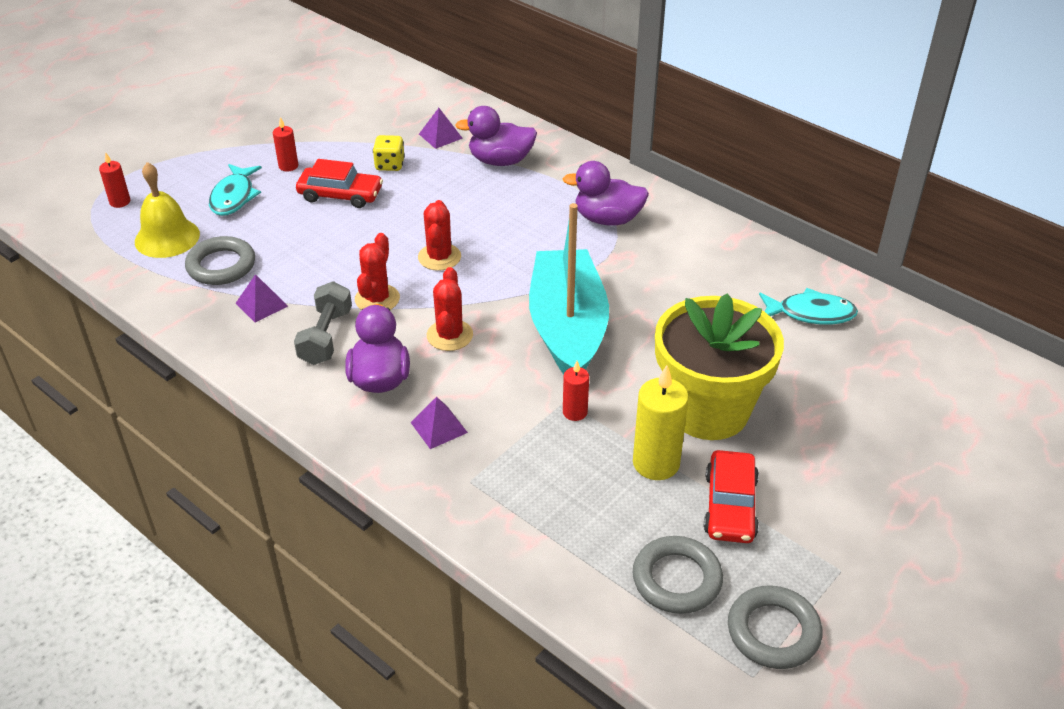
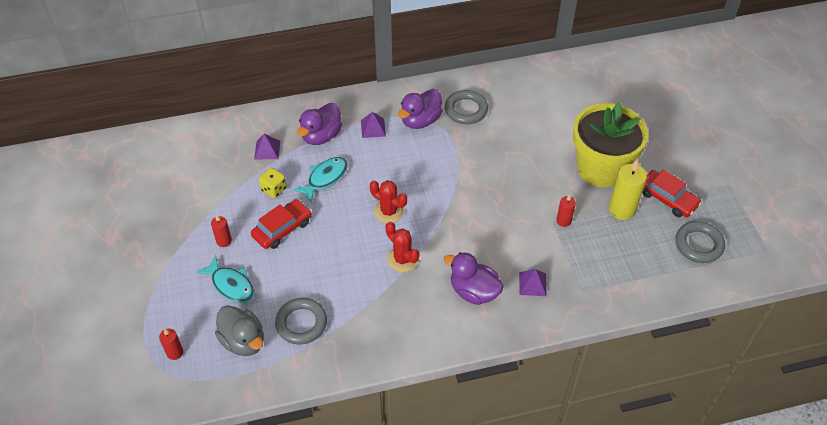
camera: 55 degrees left, 10 degrees up
(167, 237) = (243, 341): yellow bell -> grey duck
(261, 304) = (359, 318): purple pyramid -> purple pyramid (373, 128)
(326, 337) = (416, 300): grey dumbbell -> none
(449, 335) = (462, 242): red cactus -> none
(567, 328) = (497, 188): turquoise boat -> none
(773, 631) = (748, 228): grey ring -> grey ring (466, 110)
(811, 313) = (563, 89): turquoise fish -> turquoise fish (325, 178)

